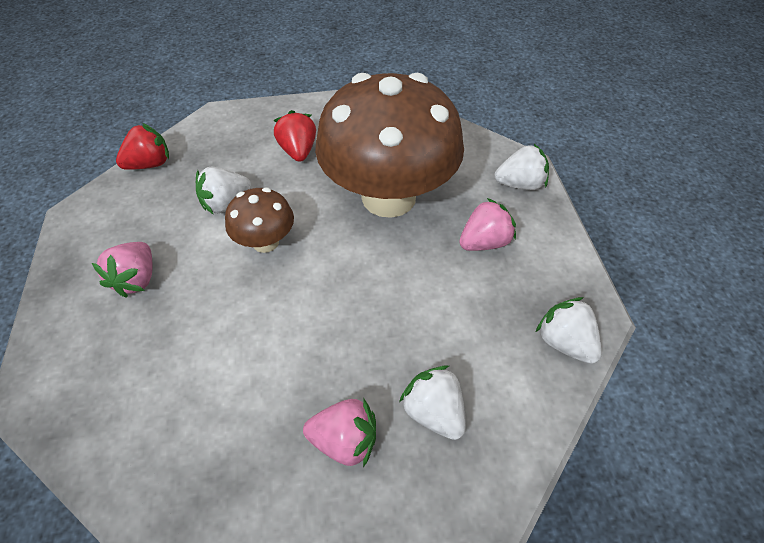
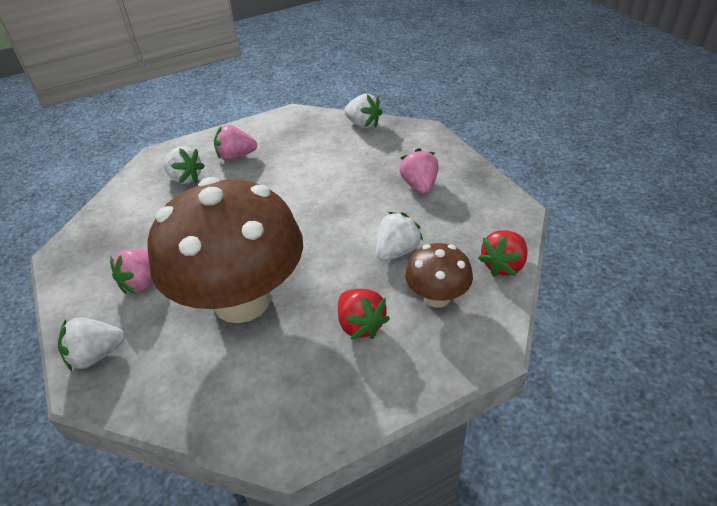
camera: 165 degrees right, 10 degrees down
(265, 242) = (340, 232): brown mushroom -> brown mushroom (437, 297)
(564, 342) = (90, 230): white strawberry -> white strawberry (363, 124)

